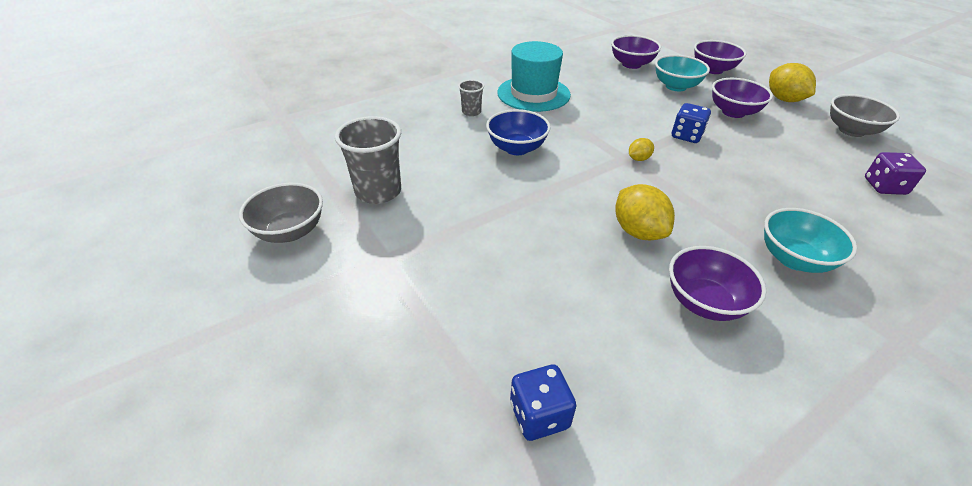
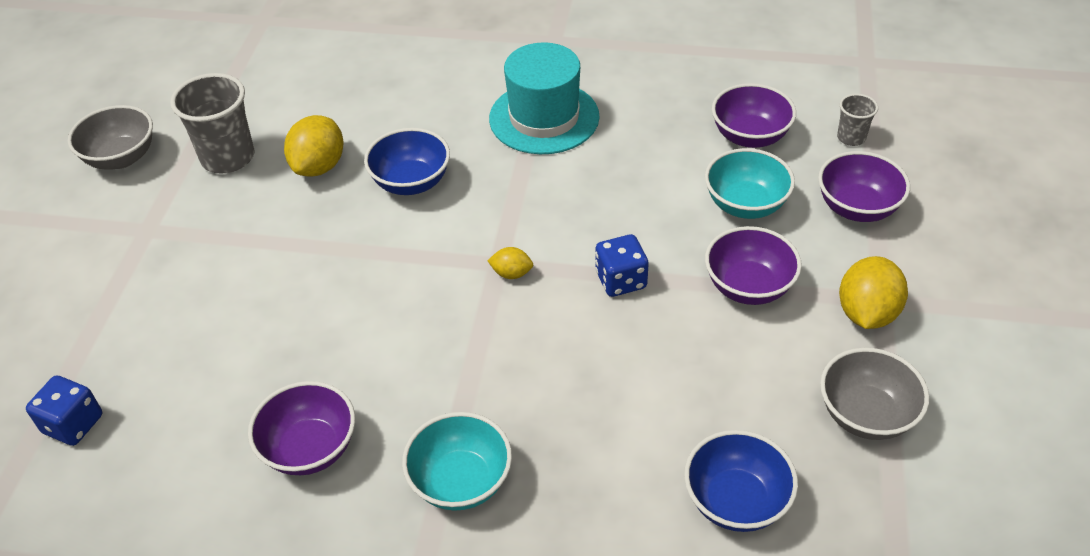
camera: 45 degrees right, 5 degrees up
(471, 112) = (438, 107): grey cup -> grey cup (851, 138)
(638, 231) = (370, 348): yellow lemon -> yellow lemon (319, 166)
(884, 186) = (736, 501): purple dice -> blue bowl

